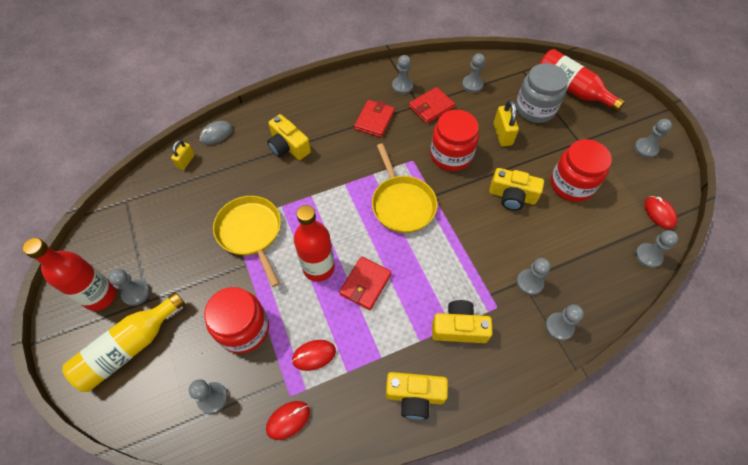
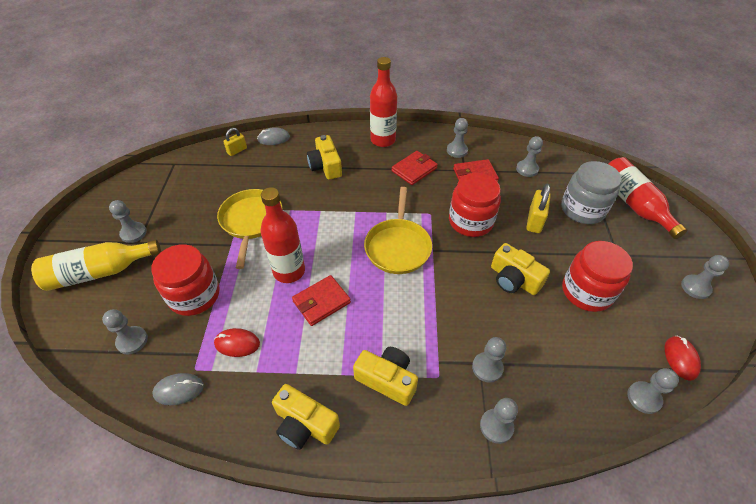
camera: 25 degrees right, 10 degrees down
(100, 296) = (107, 225): red bottle -> red bottle (383, 140)
(288, 420) = (179, 390): red mouse -> grey mouse

